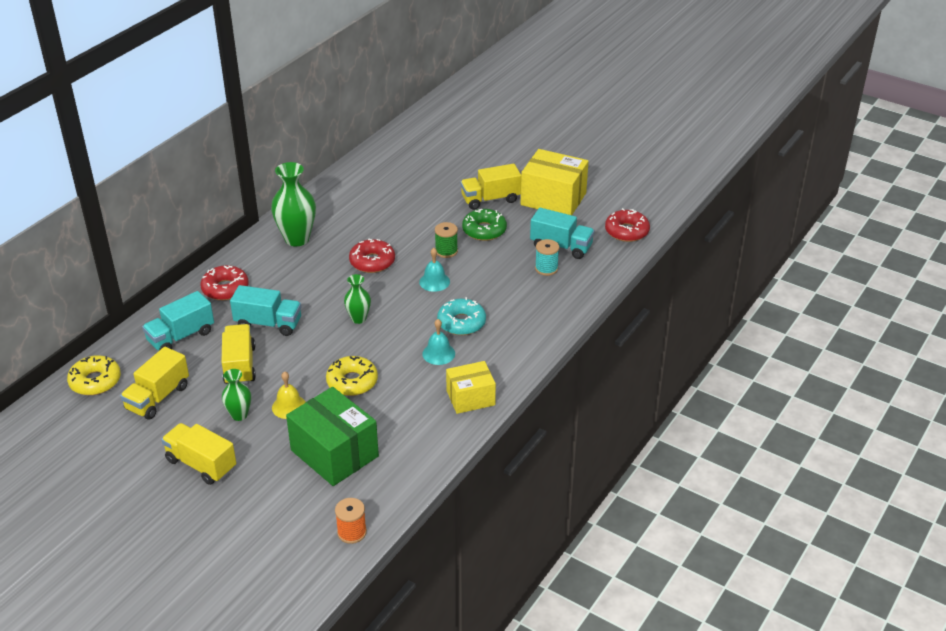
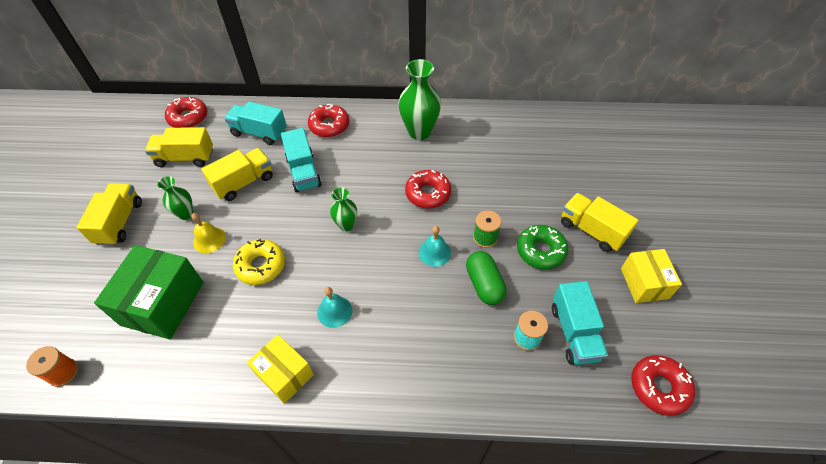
camera: 60 degrees right, 15 degrees up
(95, 381) = (188, 118): yellow donut -> red donut
(461, 323) = (390, 306): turquoise donut -> none
(486, 269) = (484, 284): none -> green capsule
(553, 199) = (644, 283): yellow box -> yellow box, size x0.63

